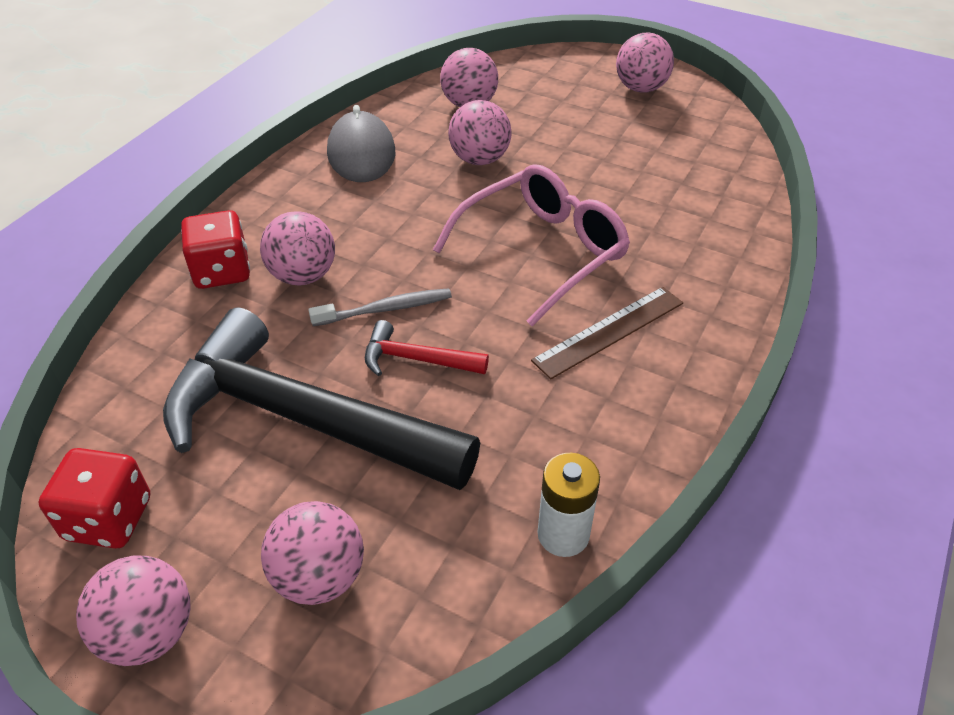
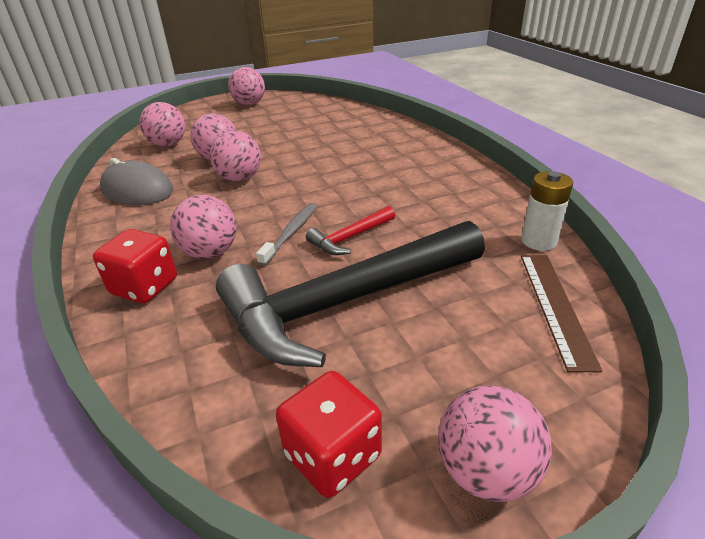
camera: 50 degrees left, 10 degrees down
(319, 577) = (499, 347): pink ball -> pink ball (240, 178)
(543, 251) = (322, 169): pink glasses -> none
(609, 331) = (407, 174): brown ruler -> brown ruler (555, 306)

